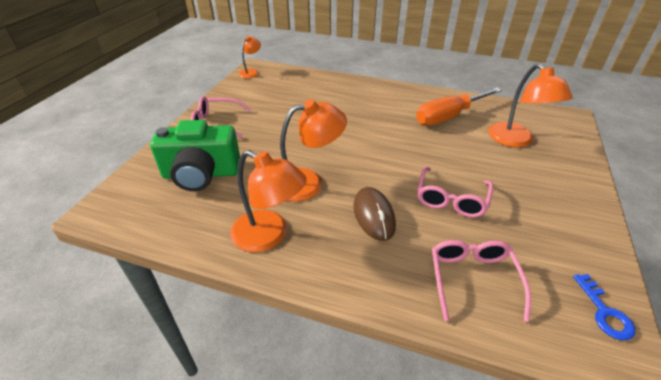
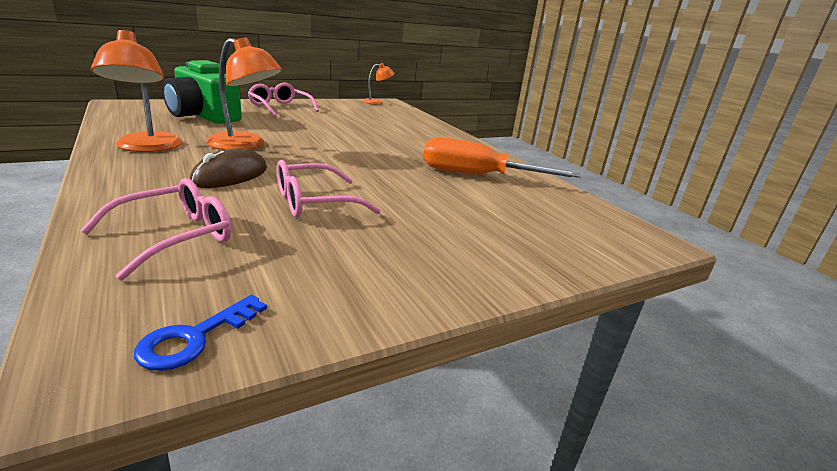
camera: 40 degrees right, 15 degrees down
(516, 141) = (508, 216): orange lamp -> none

